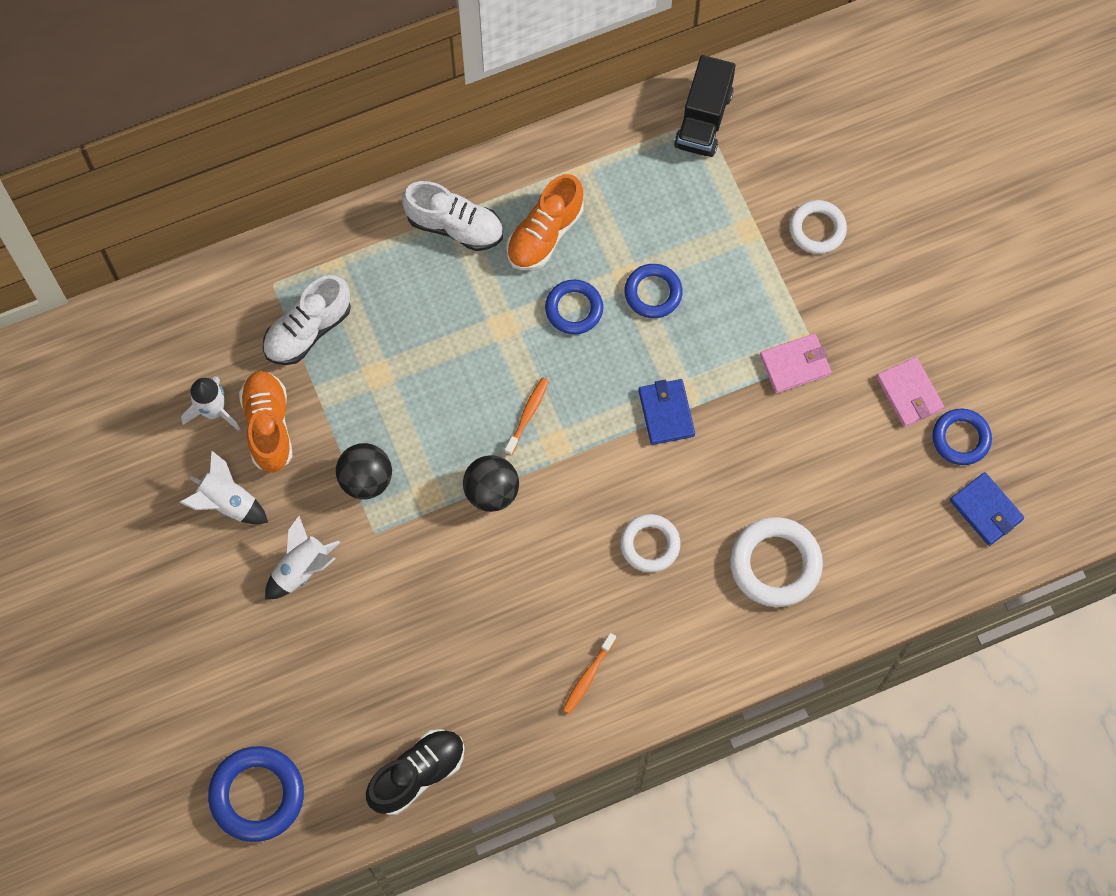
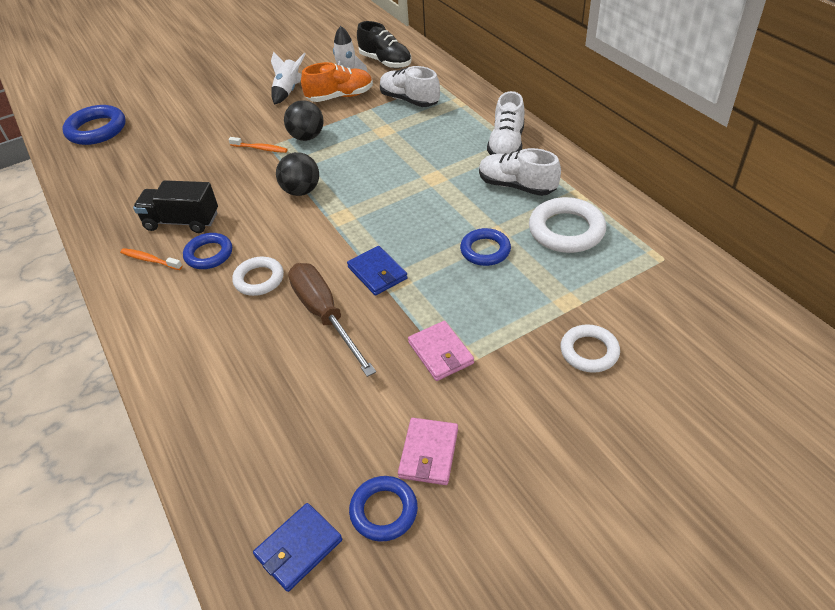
camera: 85 degrees right, 25 degrees down
(302, 569) = (244, 123): white rocket -> none
(417, 774) = (93, 189): black shoe -> black shoe (385, 62)
(528, 415) = (364, 199): orange toothbrush -> orange toothbrush (260, 148)
(545, 234) = (516, 186): orange shoe -> white shoe
(574, 309) = (457, 209): blue ring -> blue ring (209, 254)
(666, 413) = (377, 273): blue wallet -> blue wallet turned 75 degrees clockwise
(703, 119) = (663, 258): black truck -> black truck (182, 221)
(722, 474) = (325, 315): none -> brown screwdriver
(775, 564) = (239, 364): white ring -> white ring (566, 230)
(909, 393) = (429, 453): pink wallet -> pink wallet turned 45 degrees counterclockwise

